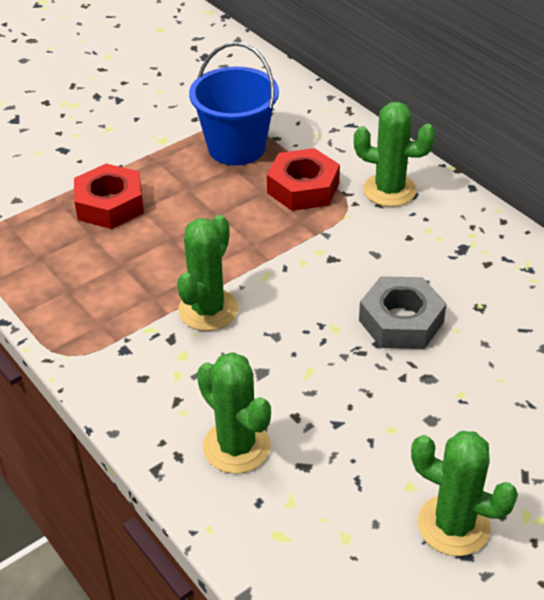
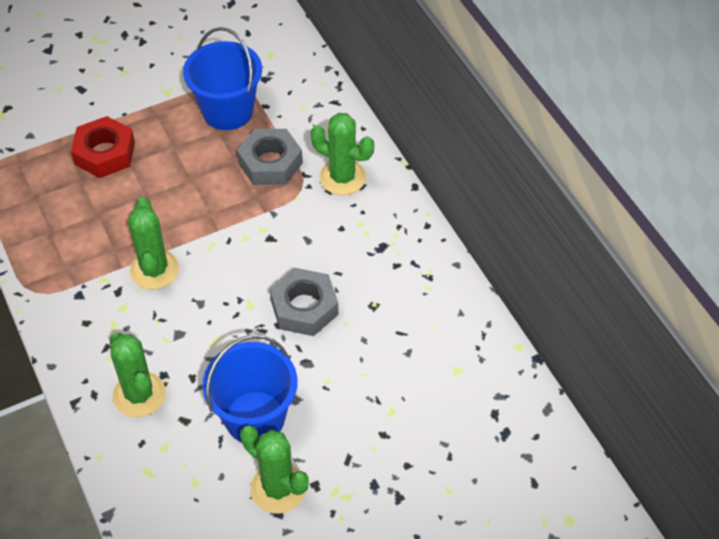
camera: 10 degrees right, 10 degrees up
(208, 310) = (154, 270): green cactus -> green cactus turned 45 degrees counterclockwise
(303, 188) = (270, 163): red nut -> grey nut
(391, 448) = (255, 417): none -> blue bucket

